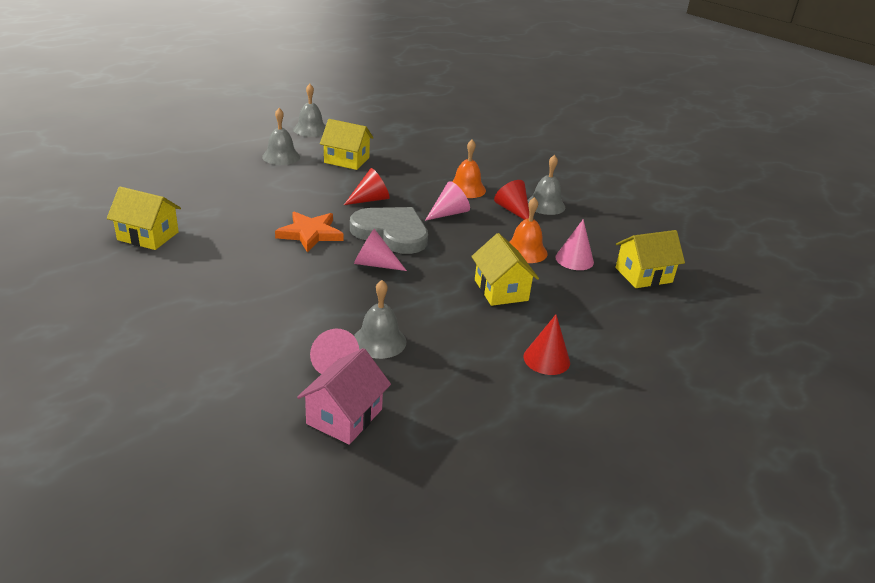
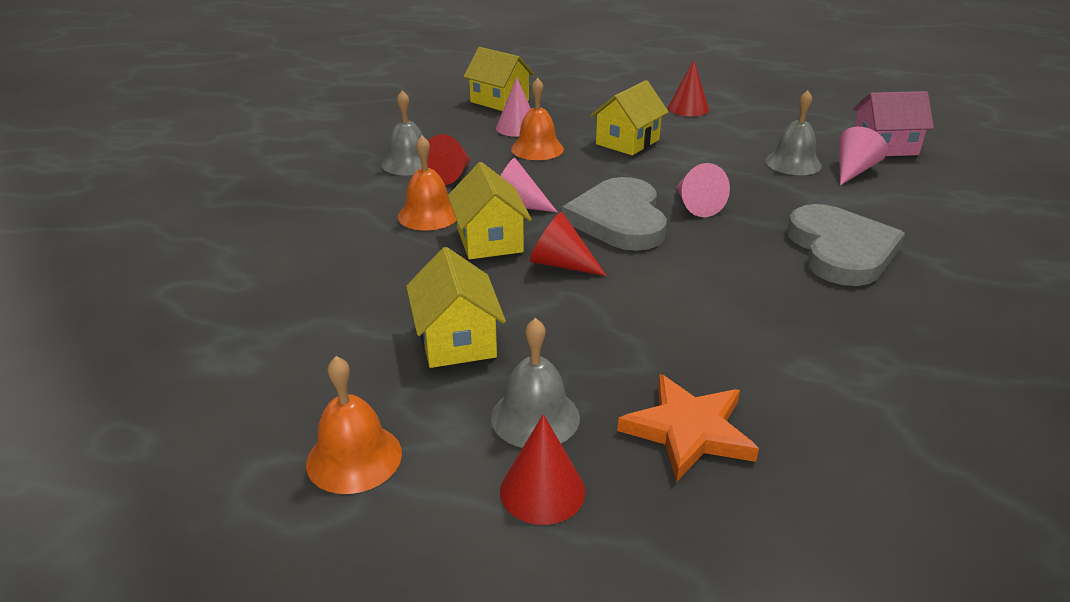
camera: 120 degrees left, 0 degrees up
(148, 236) = (945, 379): yellow house -> yellow house (489, 240)
(249, 146) = (542, 490): none -> red cone
(260, 279) = (840, 250): none -> grey heart
(310, 129) = (354, 458): grey bell -> orange bell
(310, 234) = (711, 265): orange star -> orange star (688, 431)

